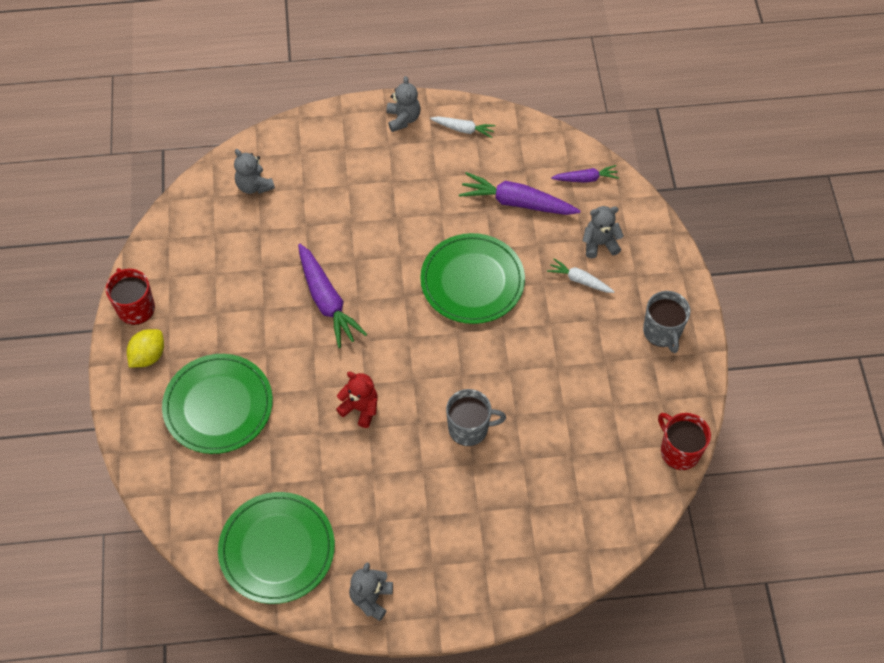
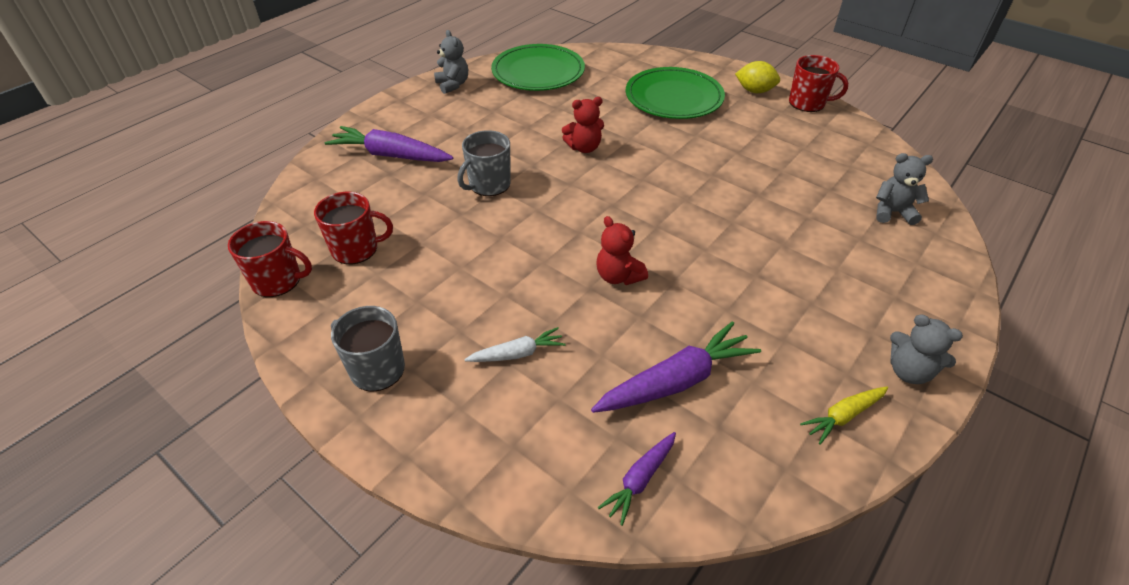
camera: 135 degrees right, 15 degrees down
(148, 356) = (754, 91): yellow lemon -> yellow lemon turned 60 degrees counterclockwise
(327, 301) = (705, 184): purple carrot -> purple carrot (391, 155)
(463, 129) = (843, 416): white carrot -> yellow carrot
(472, 281) = (618, 276): green plate -> red teddy bear
(599, 244) = (536, 410): grey teddy bear -> none
(610, 439) = (356, 249): none -> red mug

